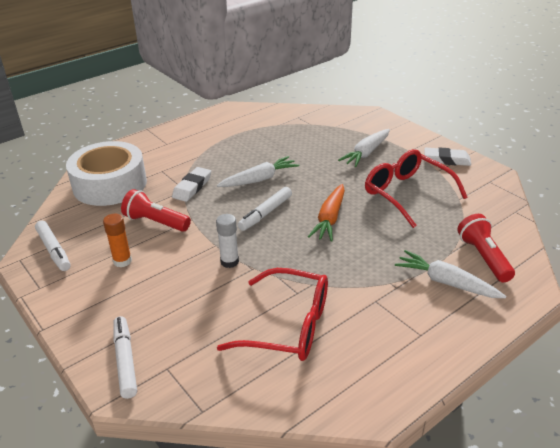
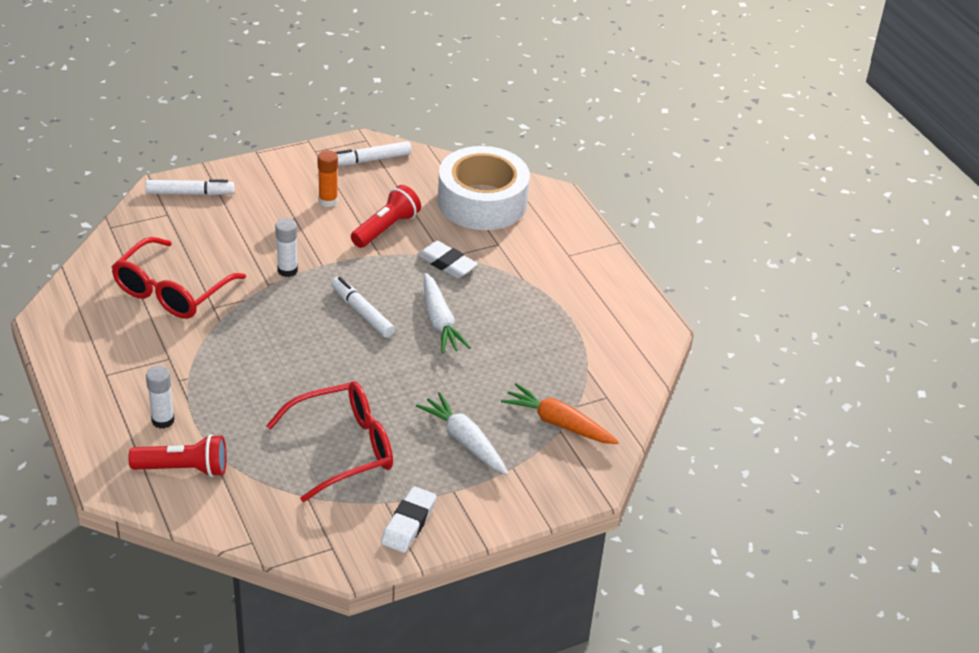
camera: 100 degrees right, 5 degrees up
(330, 219) = (324, 362): orange carrot -> orange carrot (558, 423)
(446, 282) = (163, 420): white carrot -> white glue stick

